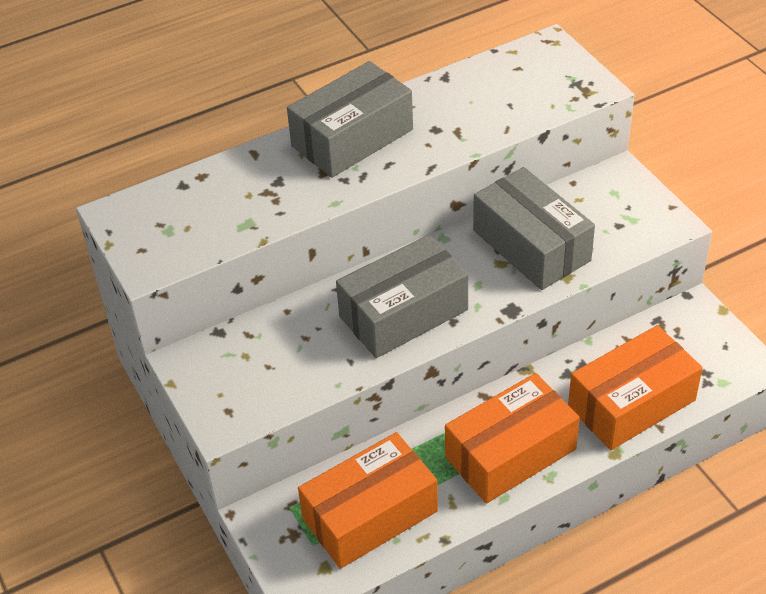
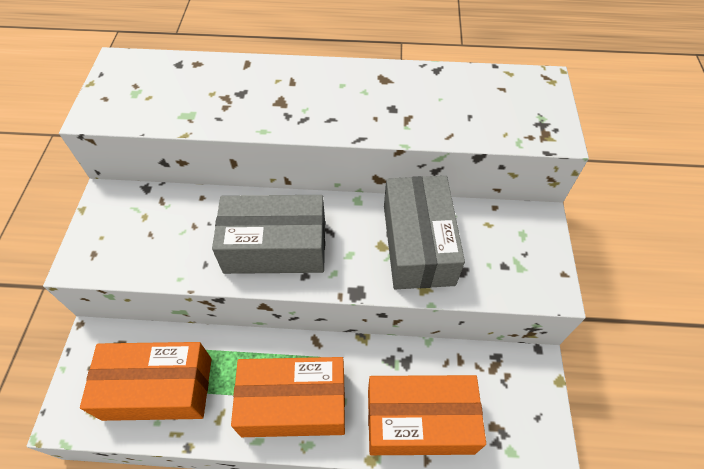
camera: 30 degrees right, 10 degrees up
(352, 138) = (324, 85): grey box -> none

